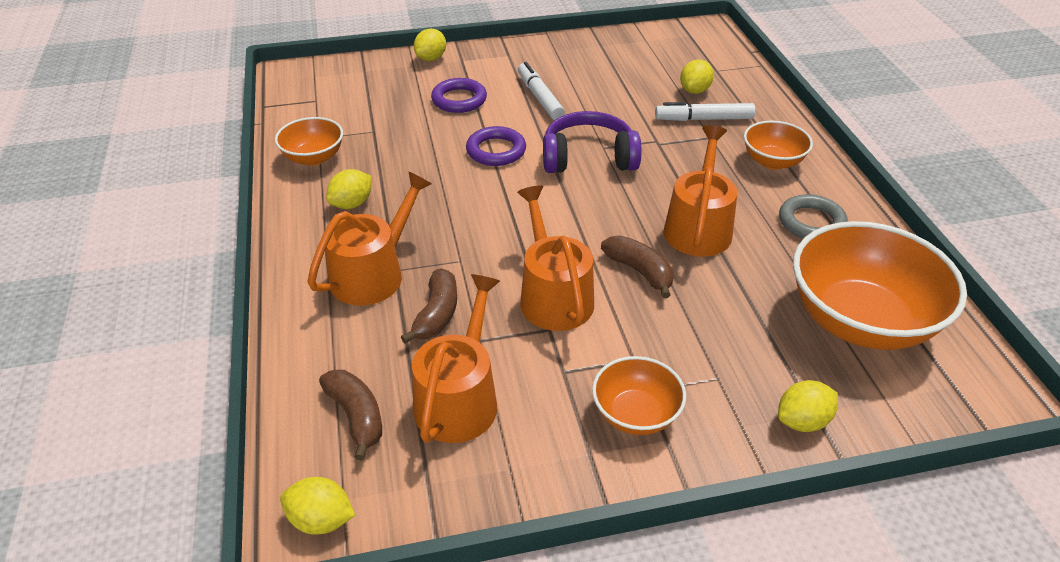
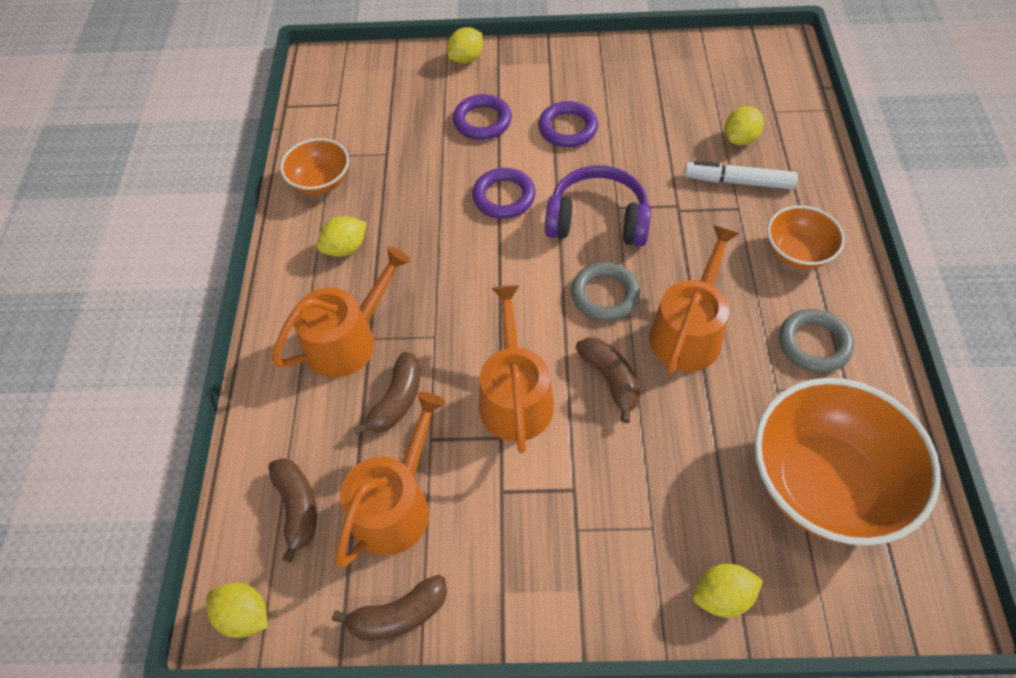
camera: 15 degrees right, 15 degrees up
(489, 490) = (399, 615): none -> brown banana
(540, 97) = (567, 128): white marker -> purple ring
(613, 210) = (605, 295): none -> grey ring
(635, 414) = (558, 555): orange bowl -> none

